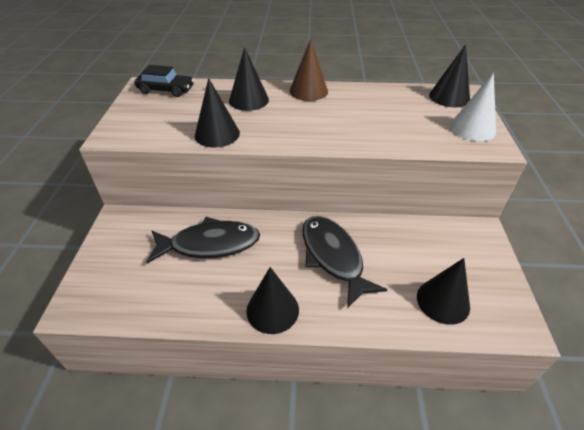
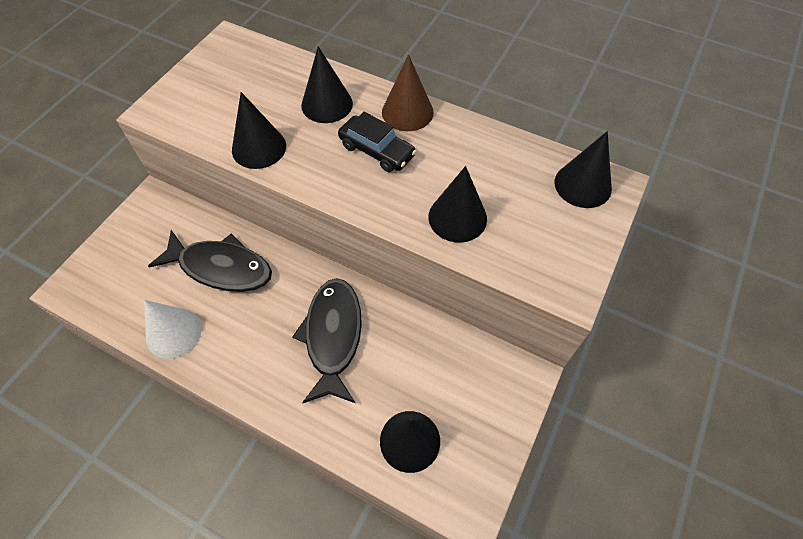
camera: 25 degrees right, 15 degrees up
(166, 90) = (246, 56): black car -> black car (377, 151)
(272, 310) = (235, 370): black cone -> black cone (457, 217)
(472, 128) = (566, 250): white cone -> white cone (173, 333)

